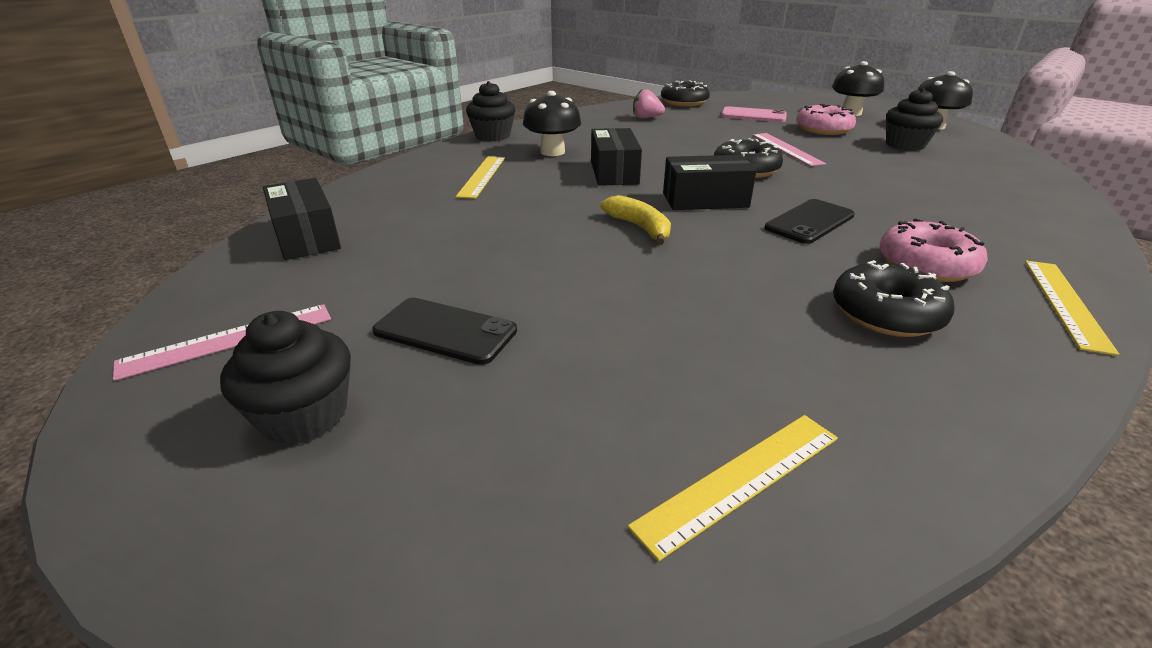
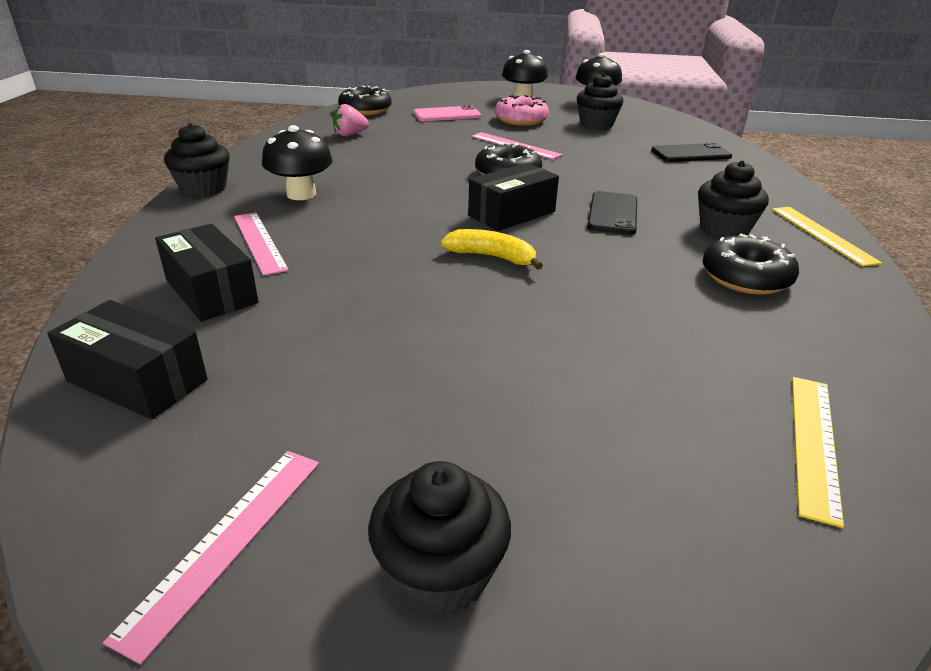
camera: 35 degrees left, 0 degrees up
(445, 331) = (456, 424): black phone -> black phone (691, 154)
(482, 176) = (259, 242): yellow ruler -> pink ruler
(614, 172) = (396, 204): black box -> black box (211, 291)
(926, 265) = (724, 229): pink donut -> black cupcake

